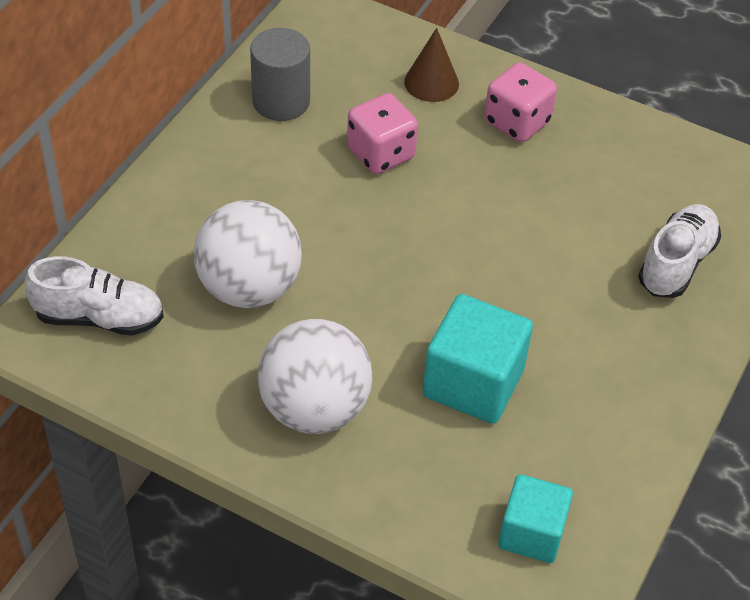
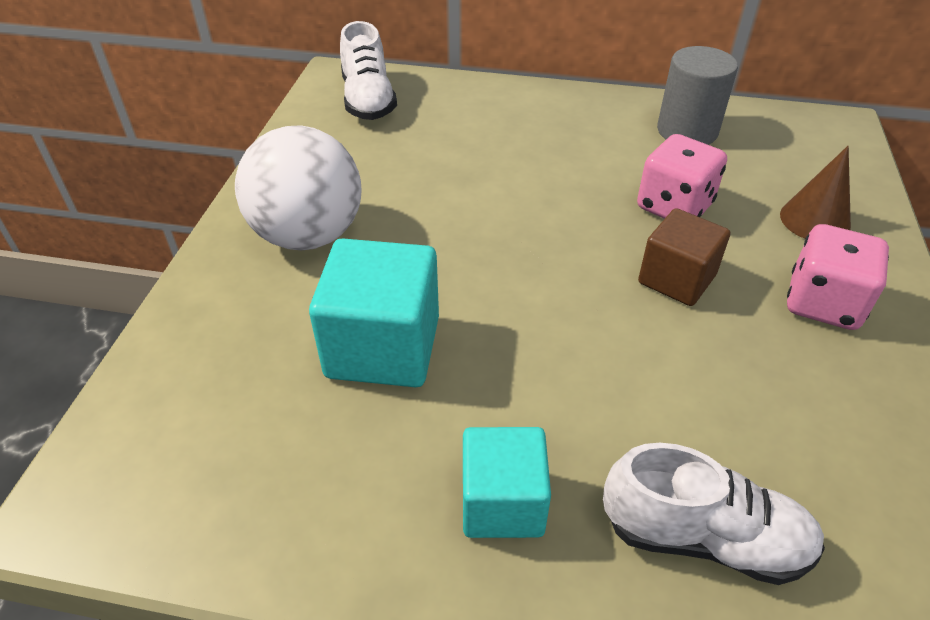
camera: 75 degrees right, 5 degrees down
(249, 288) = (440, 165): white ball -> none
(464, 187) = (676, 279): none -> brown cube
(531, 533) = (168, 448): turquoise cube -> turquoise cube (502, 503)

